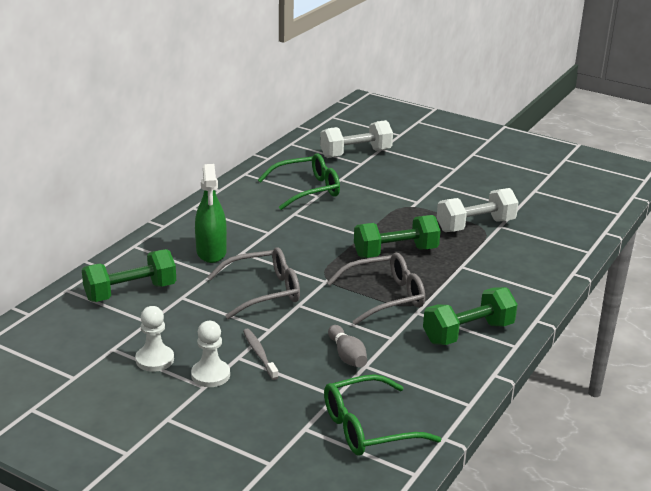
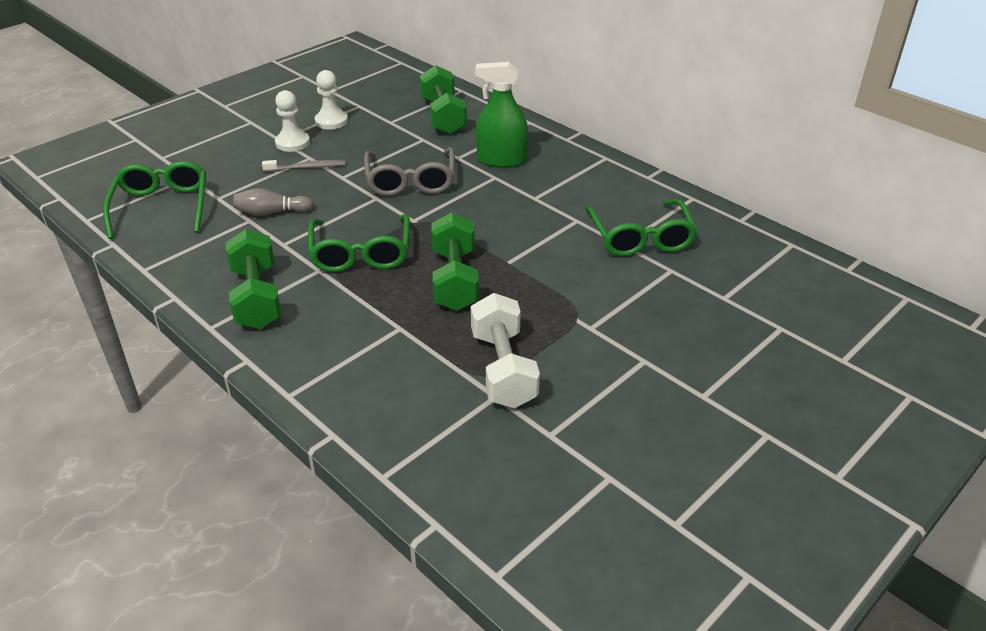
camera: 105 degrees right, 10 degrees up
(355, 153) = (760, 298): white dumbbell -> none
(385, 297) = (361, 254): grey glasses -> green glasses

